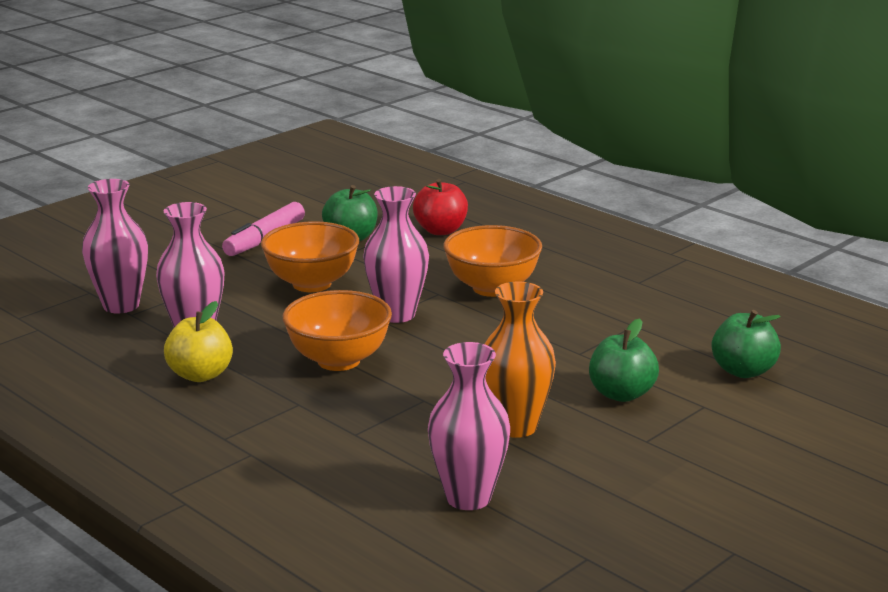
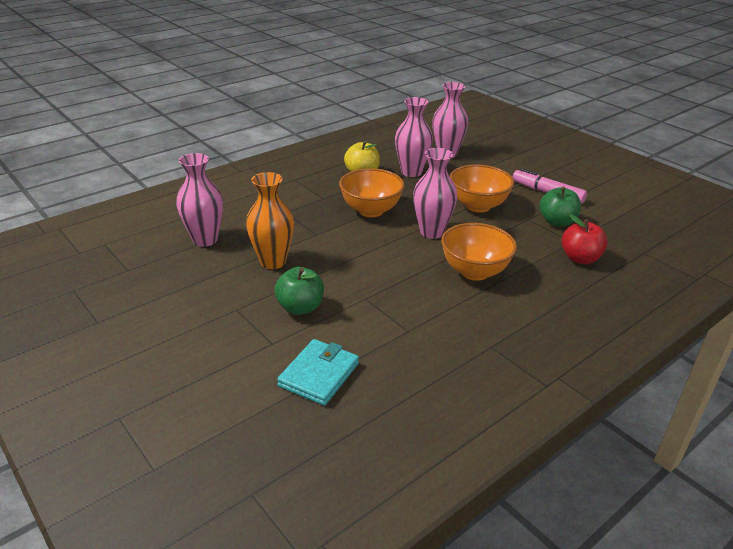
camera: 95 degrees right, 10 degrees up
(743, 371) = (319, 375): green apple -> turquoise wallet

